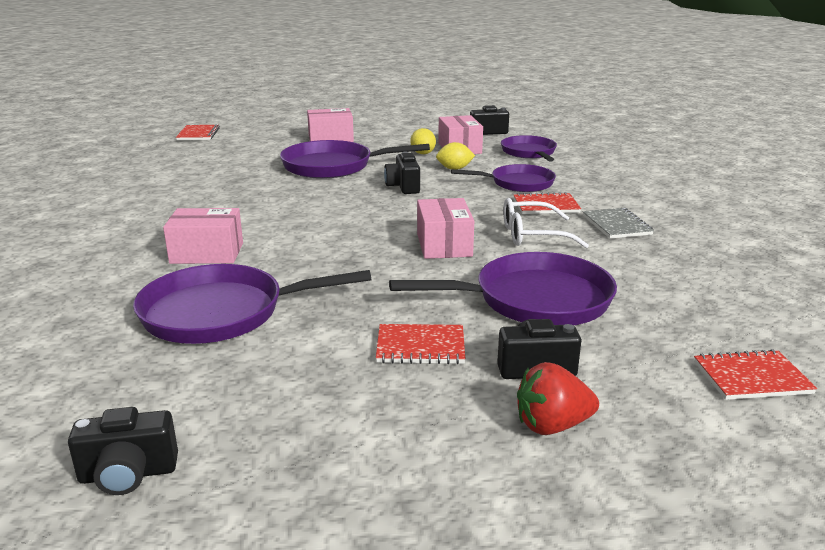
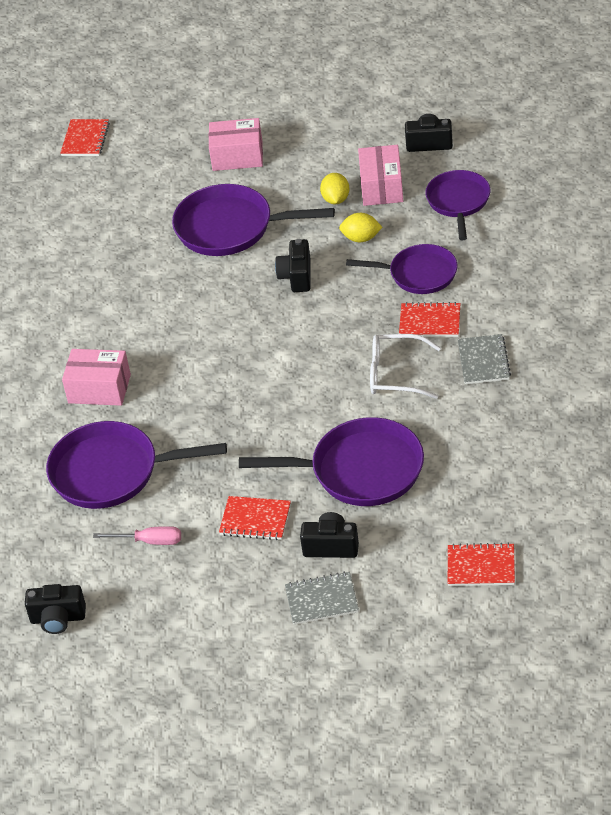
camera: 15 degrees right, 20 degrees up
(276, 374) = (149, 541): none -> pink screwdriver
(444, 245) = (309, 386): pink box -> none
(552, 425) = (321, 600): red strawberry -> grey notebook

